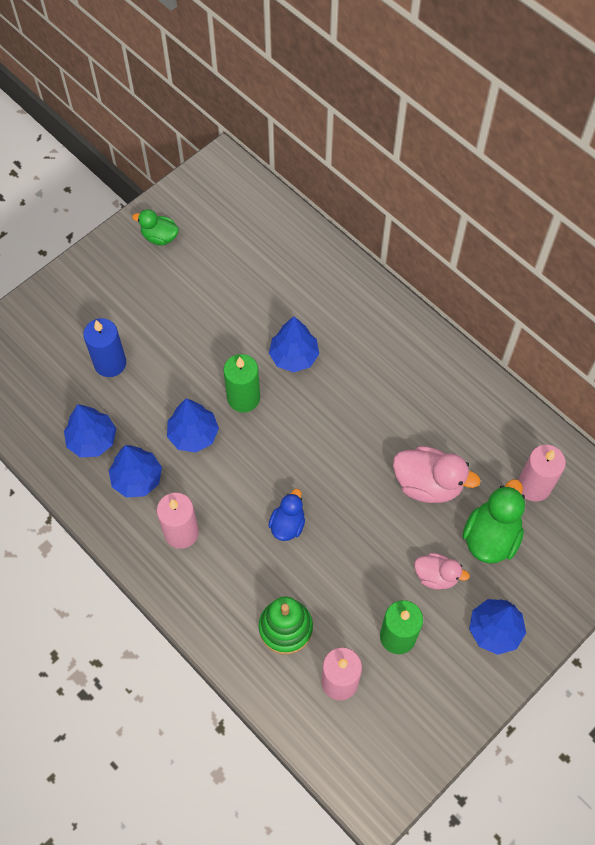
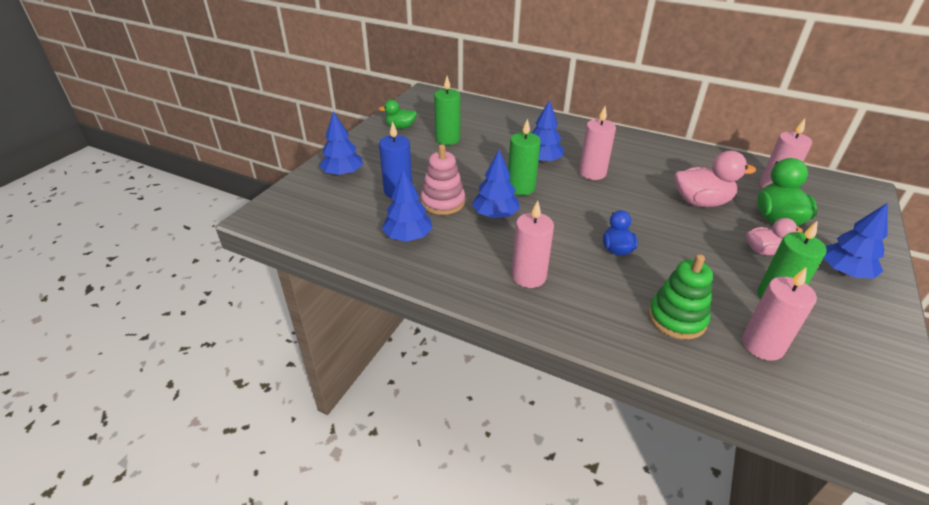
camera: 20 degrees left, 25 degrees down
(137, 478) = (464, 251): blue tree -> blue tree (343, 173)
(149, 397) = (443, 202): none -> pink stacking toy
(205, 280) = (447, 139): none -> green candle
(338, 396) = (592, 173): none -> pink candle

